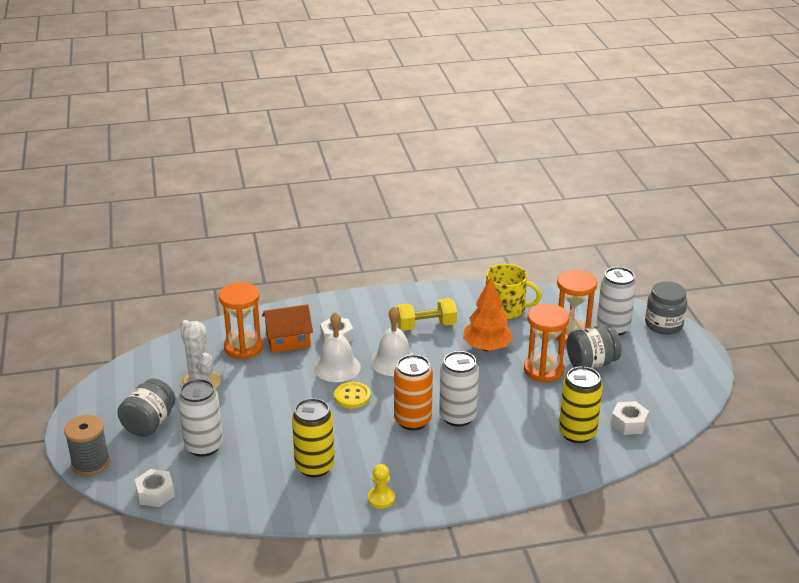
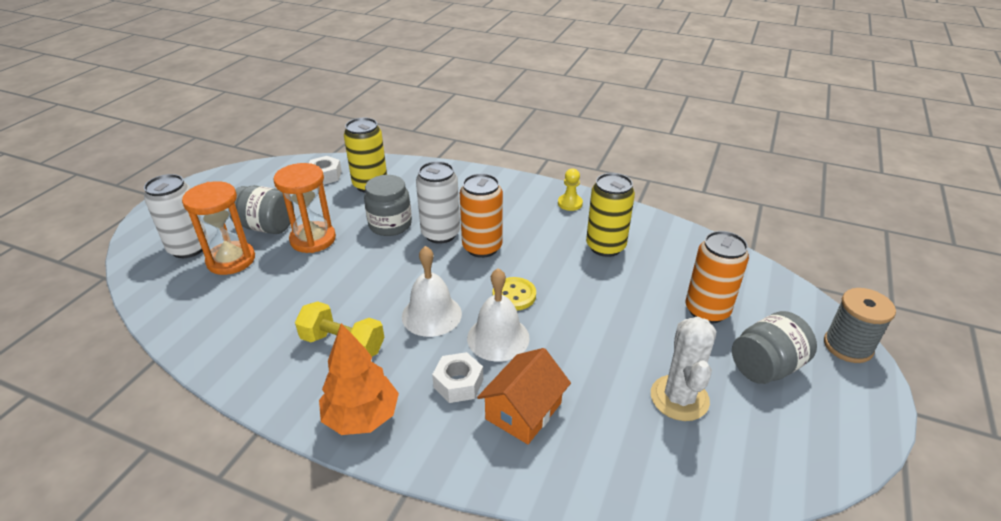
camera: 145 degrees left, 5 degrees up
(155, 493) = (774, 284): white nut -> none
(204, 446) = (707, 310): white can -> orange can
(243, 347) = (591, 431): orange hourglass -> none
(288, 340) = (523, 411): orange house -> orange house turned 75 degrees counterclockwise
(487, 348) = (324, 284): orange tree -> orange tree (362, 417)
(506, 309) = (234, 321): yellow mug -> none
(663, 324) = (147, 230): grey jar -> grey jar (390, 225)

